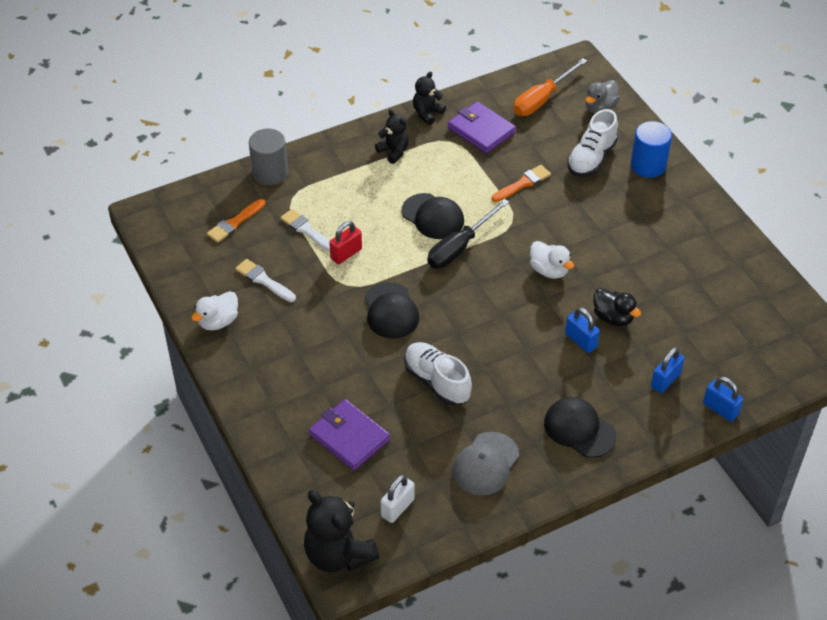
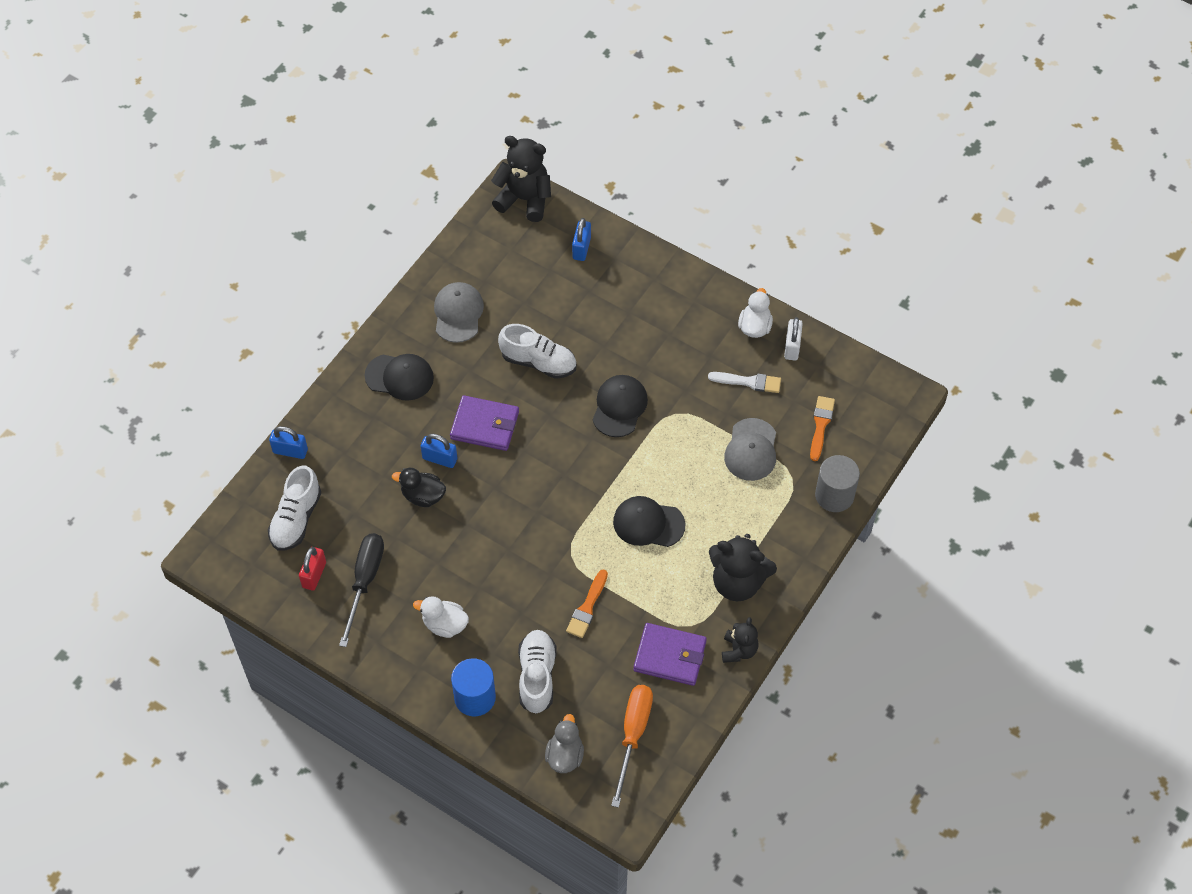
camera: 150 degrees right, 10 degrees up
(307, 230) = (751, 450): white brush -> grey cap
(346, 254) = (698, 443): red padlock -> red padlock (314, 575)
(349, 437) = (577, 284): purple wallet -> purple wallet (485, 425)
(391, 311) = (619, 407): black cap -> black cap turned 60 degrees clockwise
(394, 151) = (737, 582): black teddy bear -> black teddy bear, size x1.73
(397, 508) = (504, 250): white padlock -> white padlock (792, 347)
(459, 247) = (602, 502): black screwdriver -> black screwdriver (365, 581)
(549, 270) = (506, 517): white duck -> white duck (444, 624)
(665, 380) = (348, 455): blue padlock -> blue padlock (581, 248)
(739, 349) = (296, 519): none -> white shoe

